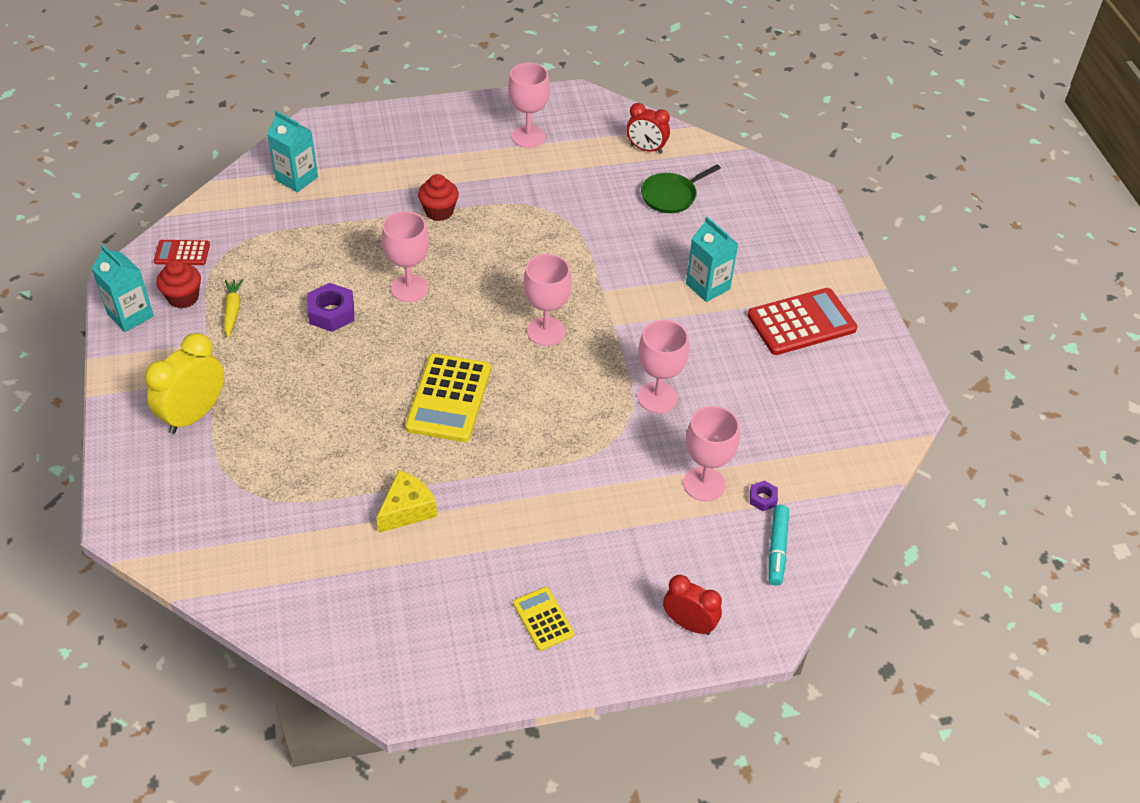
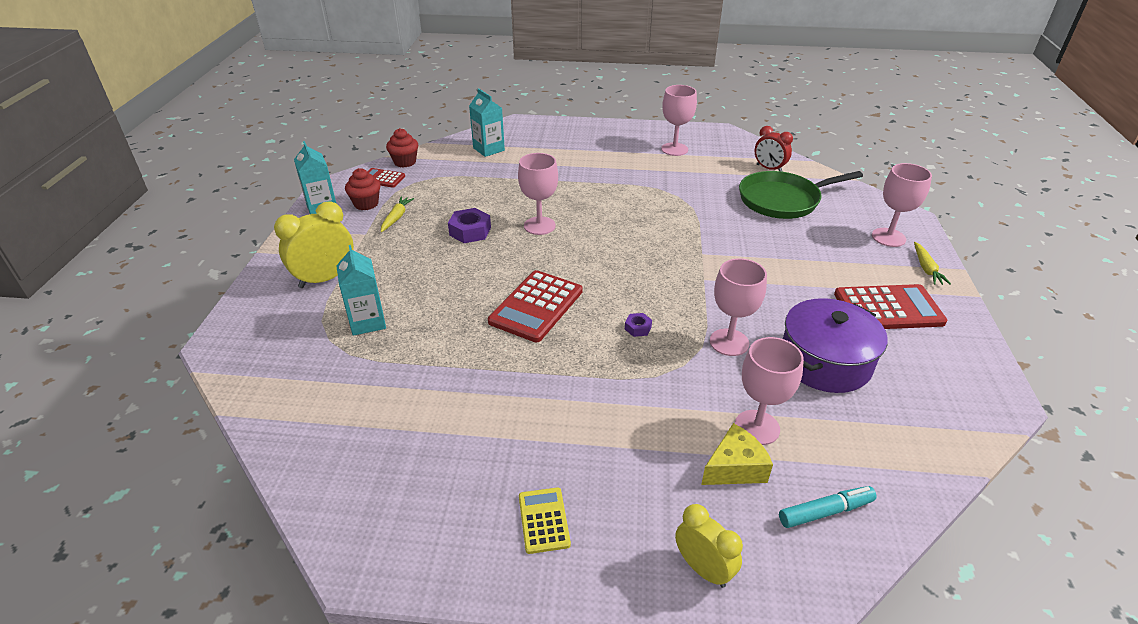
camera: 20 degrees right, 10 degrees down
(407, 510) = (458, 386): yellow cheese -> yellow cheese (734, 468)
(439, 211) = (585, 182): red cupcake -> red cupcake (405, 162)
(449, 398) = (536, 306): yellow calculator -> red calculator
(546, 331) = (641, 273): pink goblet -> pink goblet (888, 237)
(671, 196) = (782, 200): green pan -> green pan, size x1.66
(689, 624) = (703, 569): red clock -> yellow clock
(707, 286) = (800, 266): turquoise carton -> turquoise carton (367, 322)
(752, 399) = (825, 362): none -> purple pot
(762, 499) = (818, 456): purple nut -> purple nut (638, 328)
(777, 549) = (825, 512): turquoise marker -> turquoise marker turned 135 degrees counterclockwise
(832, 263) = (926, 268): none -> yellow carrot

